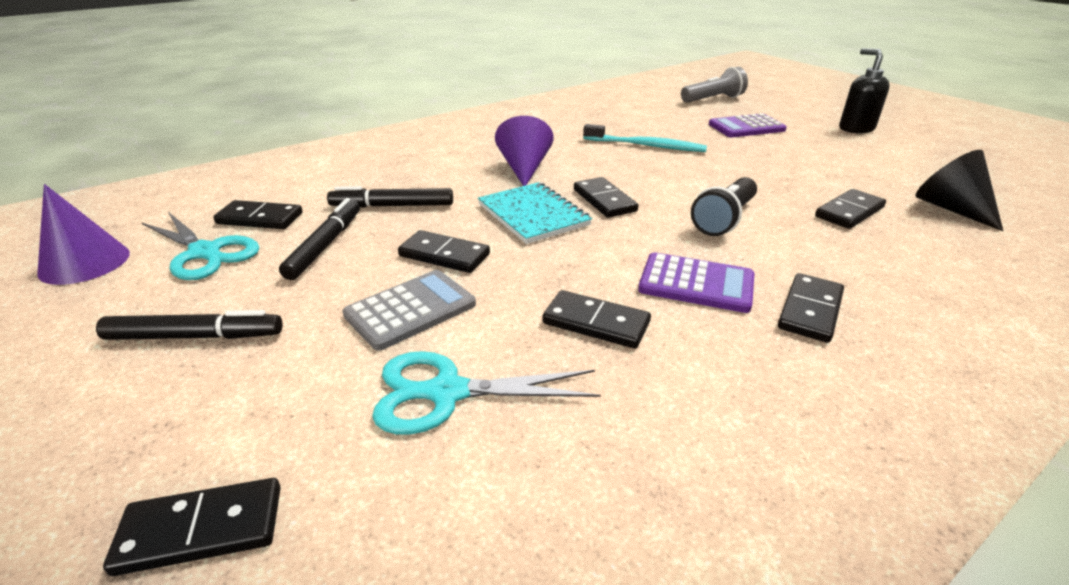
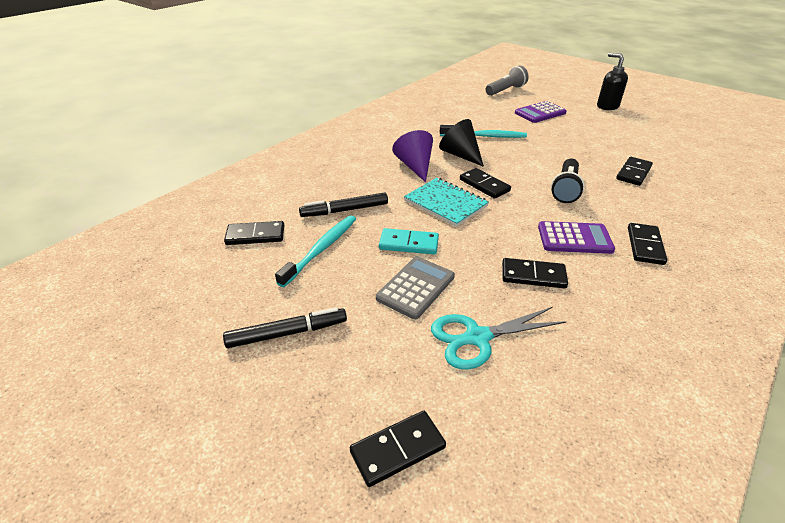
camera: 15 degrees left, 5 degrees up
(84, 263) = (151, 293): purple cone -> none
(205, 252) = (238, 269): turquoise scissors -> none
(325, 245) = (321, 249): black marker -> turquoise toothbrush
(444, 255) = (408, 244): black domino -> turquoise domino
(951, 209) = (687, 162): black cone -> black cone (460, 155)

